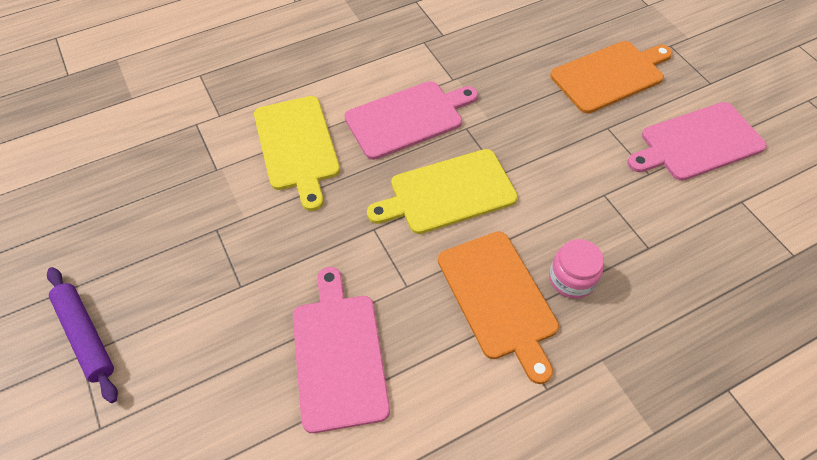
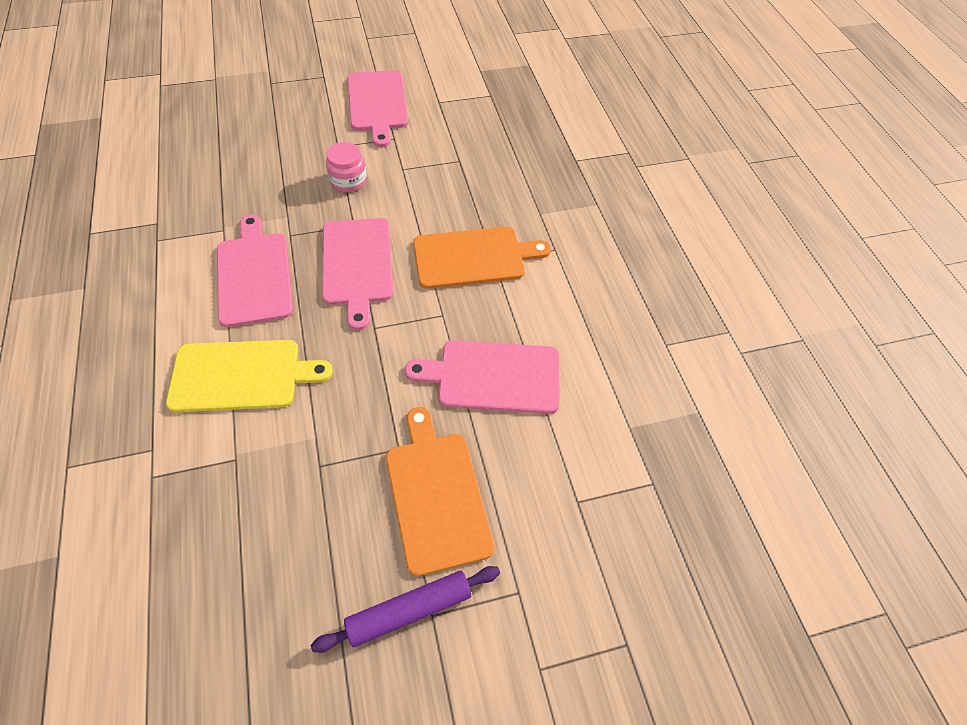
camera: 80 degrees left, 0 degrees up
(448, 192) = (357, 265): yellow cutting board -> pink cutting board
(571, 279) = (470, 210): pink jar -> pink jar (348, 181)
(610, 75) = (282, 126): orange cutting board -> orange cutting board (437, 495)

